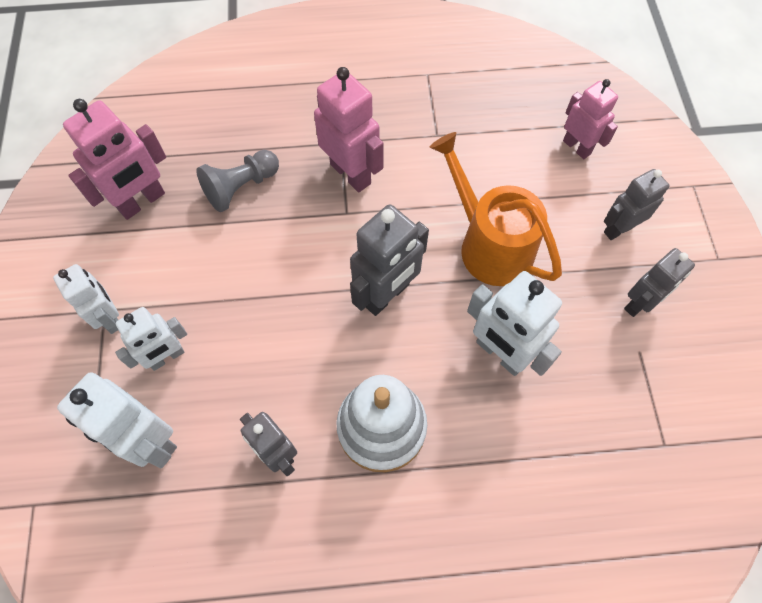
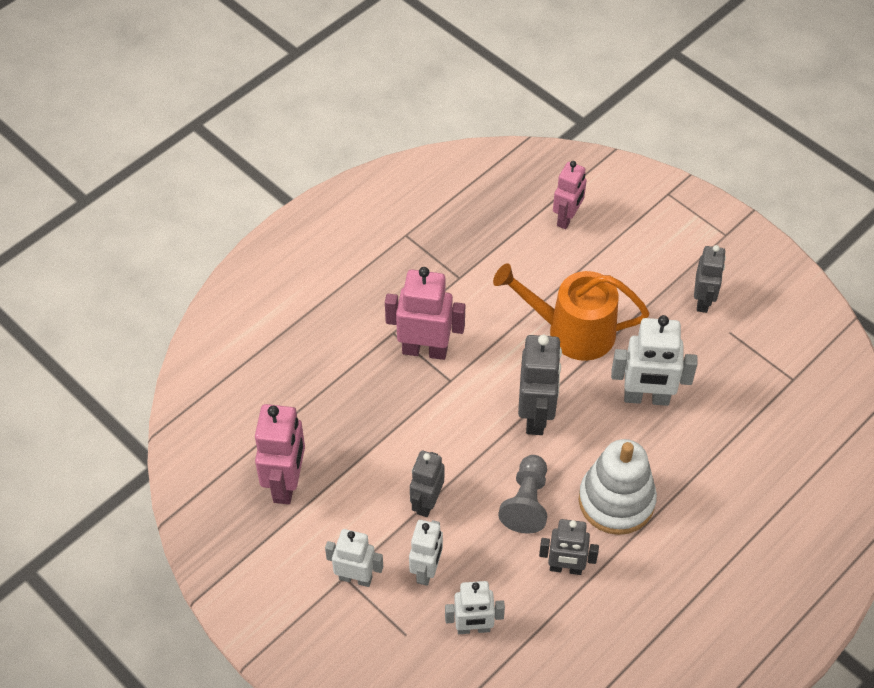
camera: 40 degrees left, 10 degrees down
(150, 440) = (473, 628): white robot -> white robot, size x0.67
(241, 187) = (352, 418): grey pawn -> grey pawn (526, 502)
(577, 147) = (567, 218): pink robot -> pink robot turned 105 degrees clockwise
(618, 229) = (646, 259): grey robot -> grey robot (426, 502)

